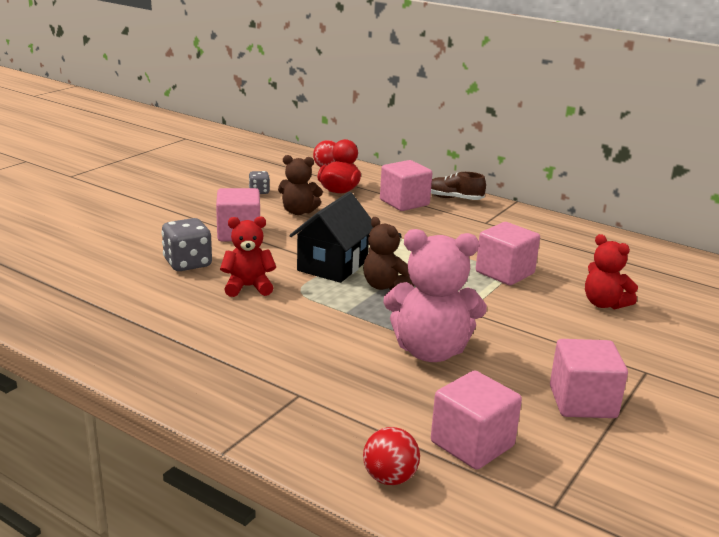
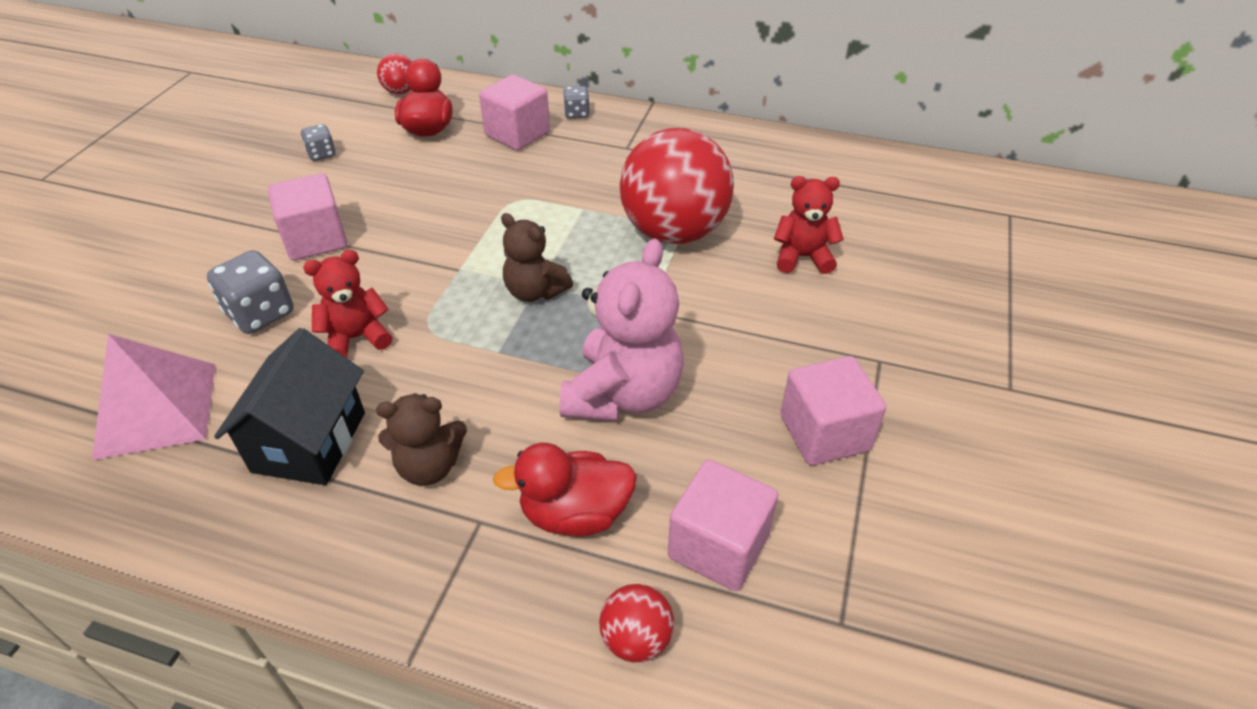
camera: 15 degrees left, 20 degrees up
(103, 297) = (157, 409): none -> pink pyramid
(298, 212) = (385, 180): brown teddy bear -> brown teddy bear (429, 466)
(332, 266) = (457, 270): black house -> black house (309, 442)
(369, 405) = (575, 514): none -> red duck
(430, 351) = (623, 394): pink teddy bear -> pink teddy bear turned 60 degrees counterclockwise
(454, 198) = (577, 113): brown shoe -> grey dice
(504, 273) = (674, 232): pink cube -> red ball
(604, 304) = (802, 257): red teddy bear -> red teddy bear turned 150 degrees clockwise

